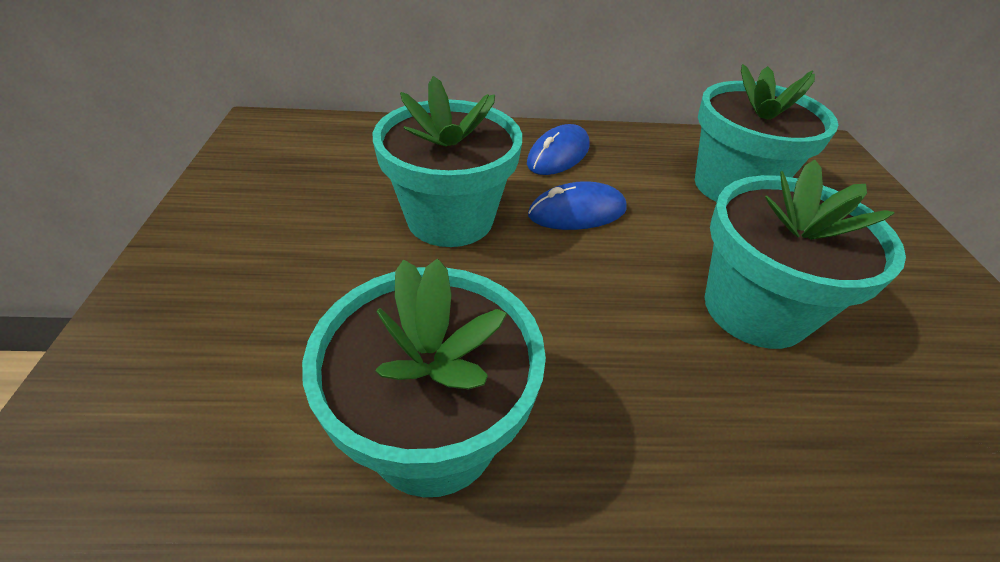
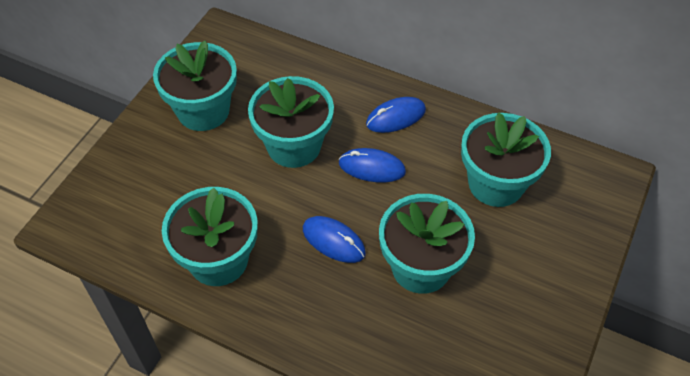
camera: 30 degrees right, 10 degrees up
(277, 214) = (203, 111): none -> turquoise flower pot
(607, 321) = (333, 241): none -> blue mouse

